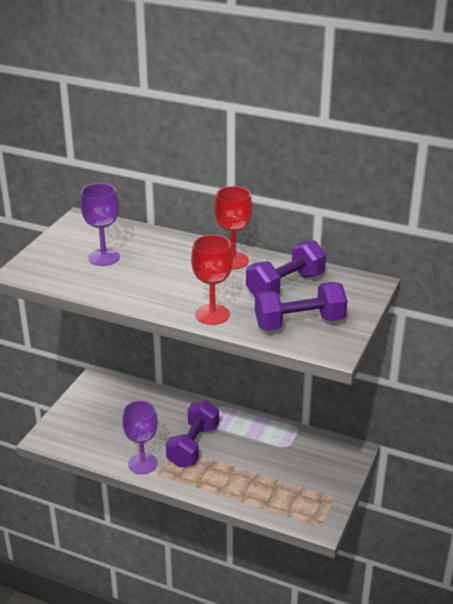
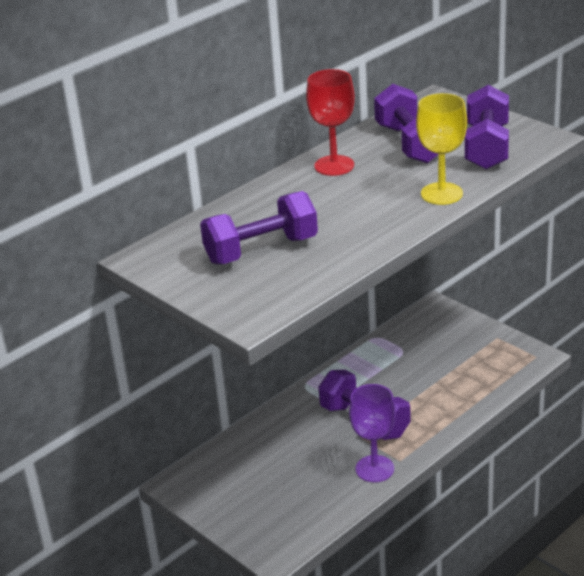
camera: 65 degrees left, 0 degrees up
(104, 257) = (261, 250): purple goblet -> purple dumbbell
(212, 314) = (441, 194): red goblet -> yellow goblet

